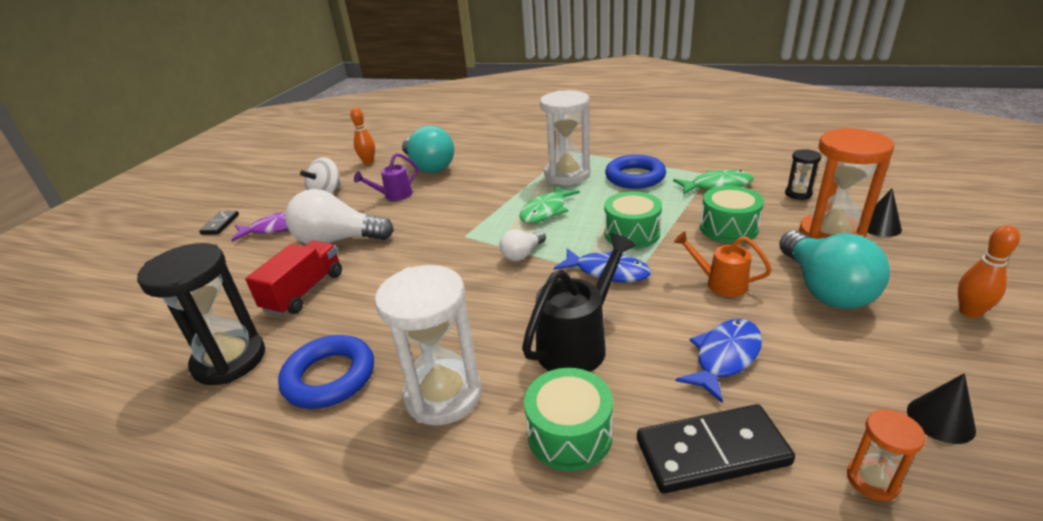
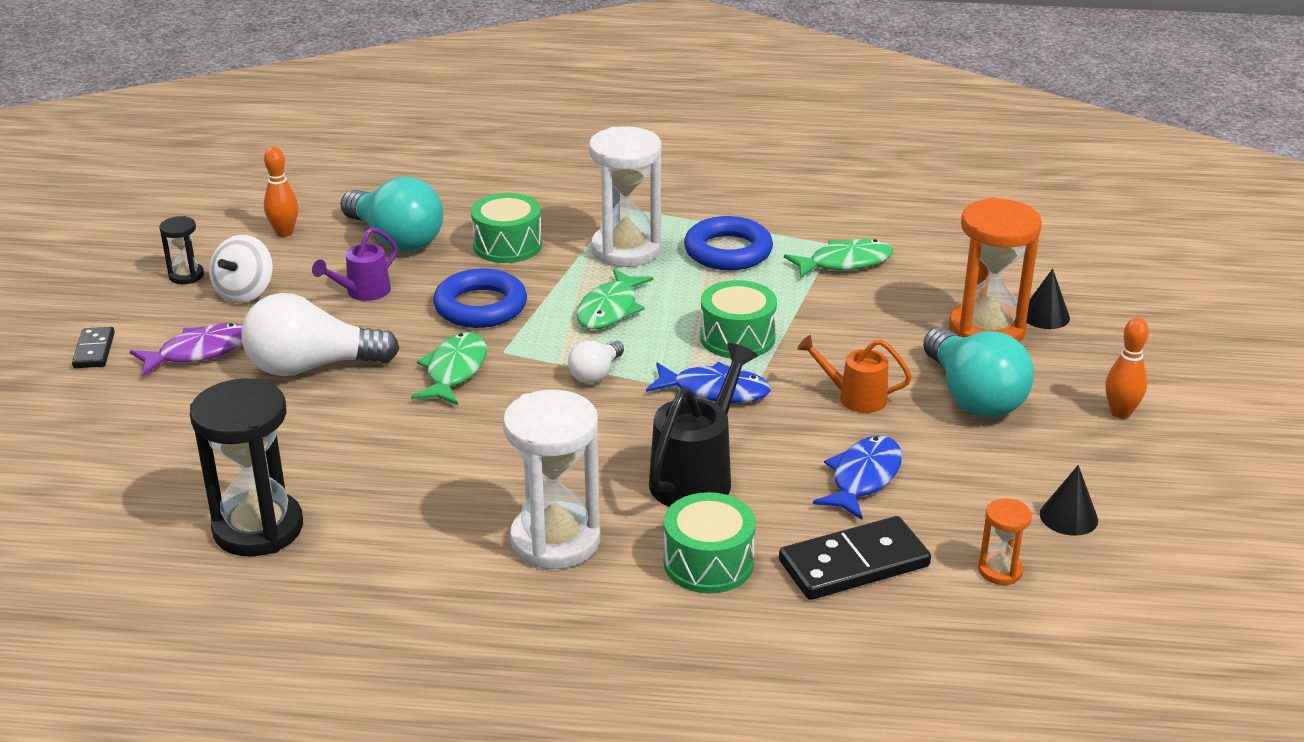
camera: 15 degrees left, 0 degrees up
(304, 292) = (306, 441): red truck -> none
(329, 377) = (405, 535): blue ring -> blue ring (480, 306)
(426, 247) = (454, 371): none -> green fish
(728, 228) = (862, 325): green drum -> green drum (507, 245)
(798, 194) = (951, 272): black hourglass -> black hourglass (186, 276)

